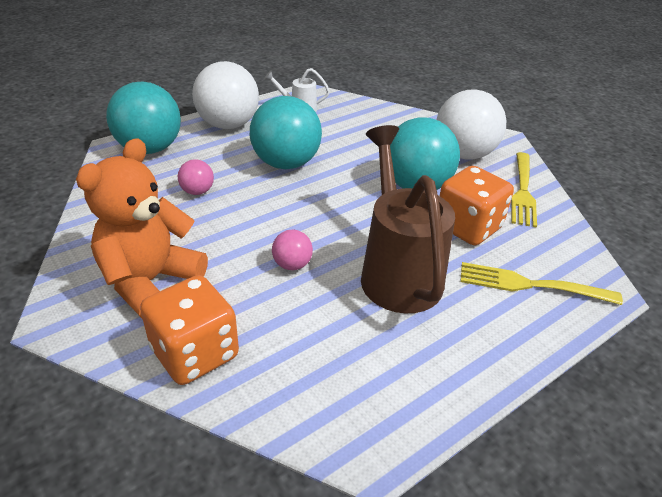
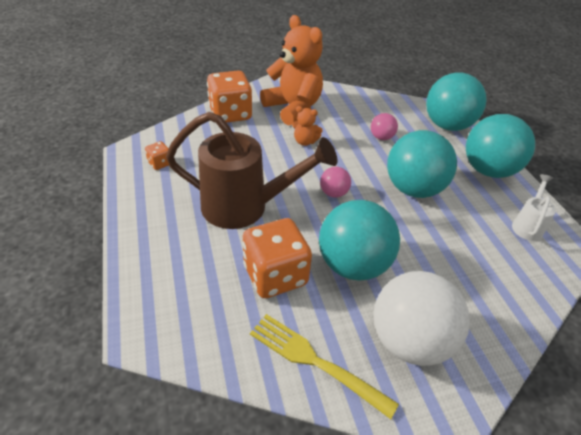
camera: 110 degrees right, 5 degrees up
(228, 125) = (488, 170): white ball -> turquoise ball
(237, 251) = (305, 141): none -> orange teddy bear
(292, 265) = (280, 160): pink ball -> pink ball (333, 193)
(374, 391) = (160, 163): none -> orange dice
(532, 285) = (182, 282): yellow fork -> none

